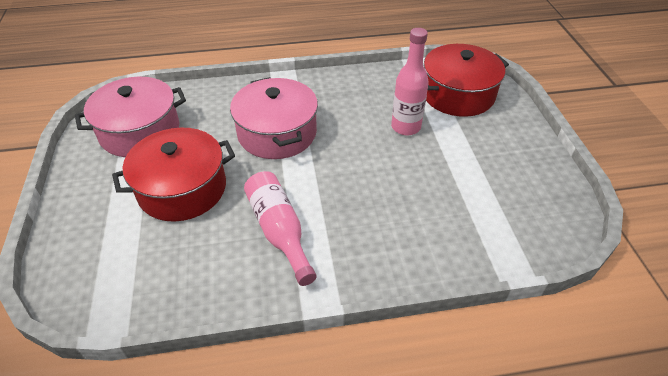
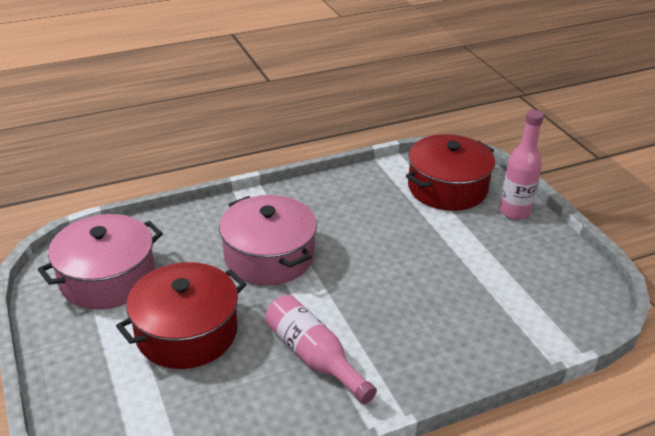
camera: 15 degrees left, 10 degrees down
(405, 127) = (406, 230): pink bottle -> pink bottle (514, 212)

